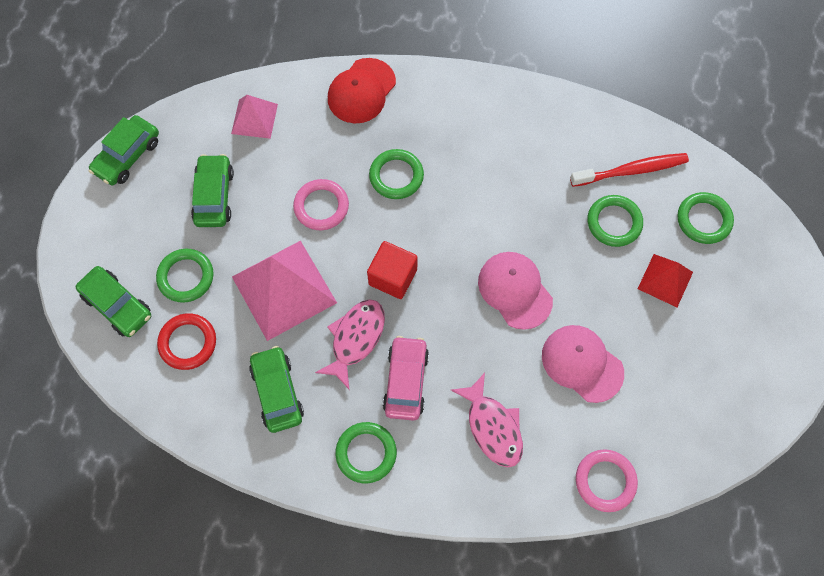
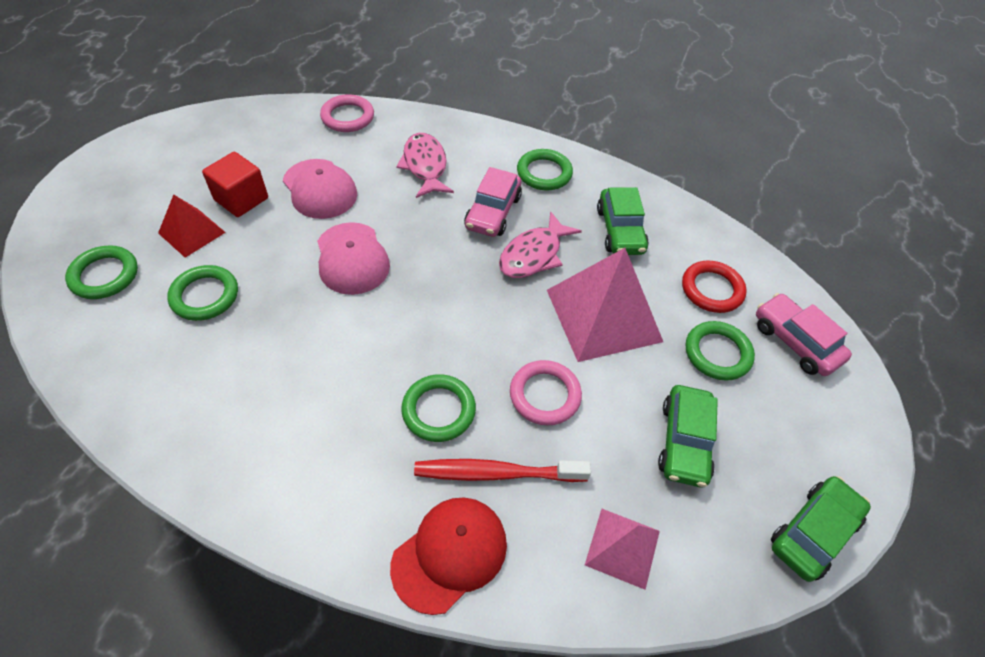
camera: 170 degrees left, 15 degrees down
(117, 305) = (795, 342): green car -> pink car
(393, 277) = (478, 300): red cube -> red cube (241, 199)
(631, 170) = (142, 346): red toothbrush -> red toothbrush (496, 473)

